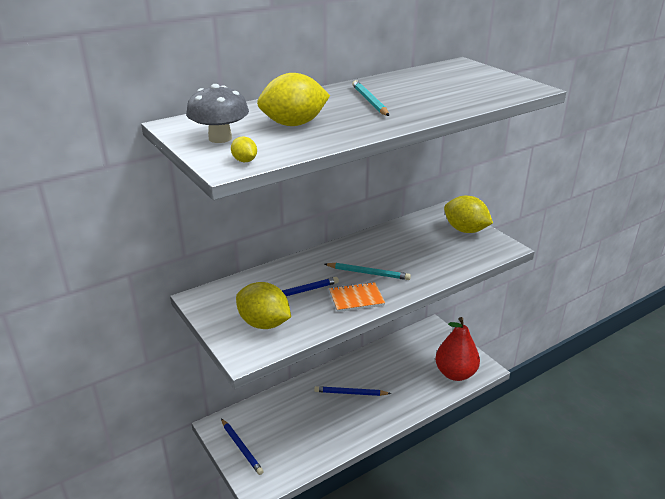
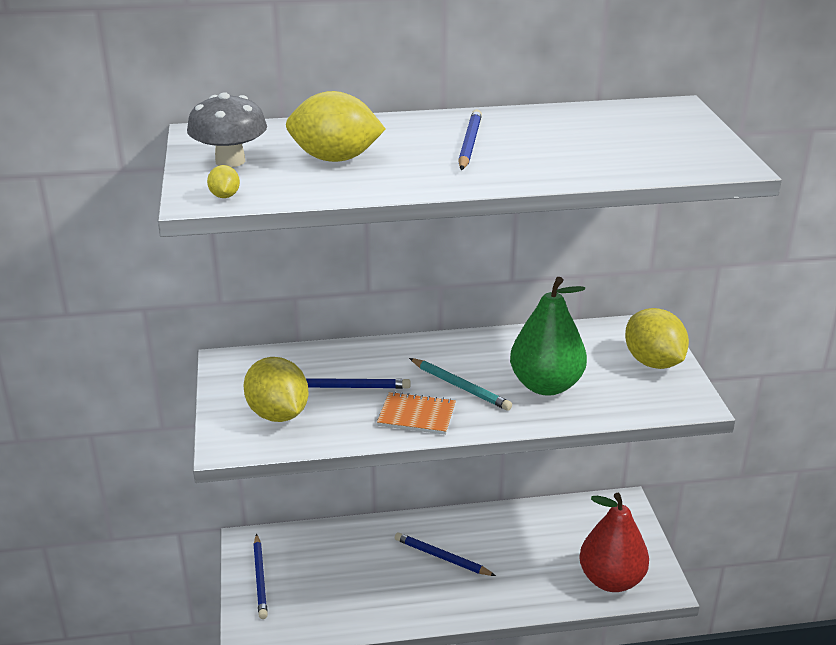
camera: 25 degrees right, 0 degrees up
(369, 101) = (469, 143): turquoise pencil -> blue pencil
(418, 259) = (546, 385): none -> green pear

